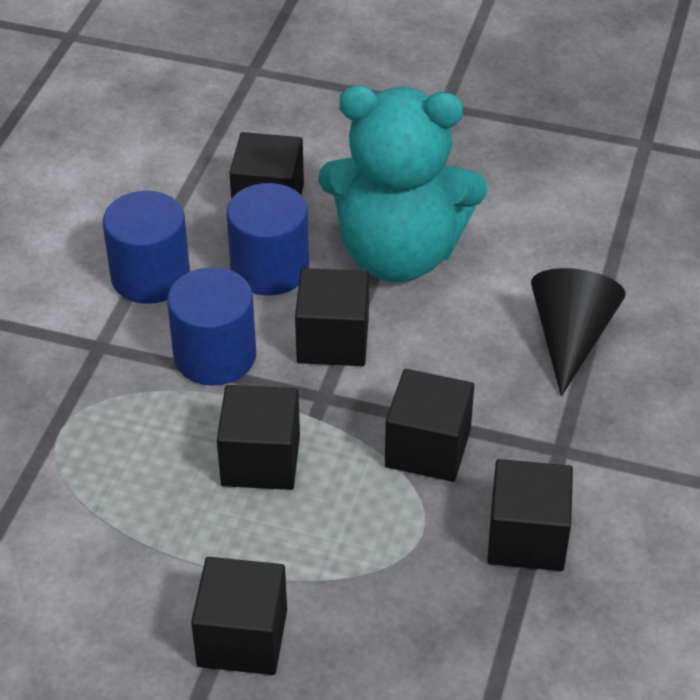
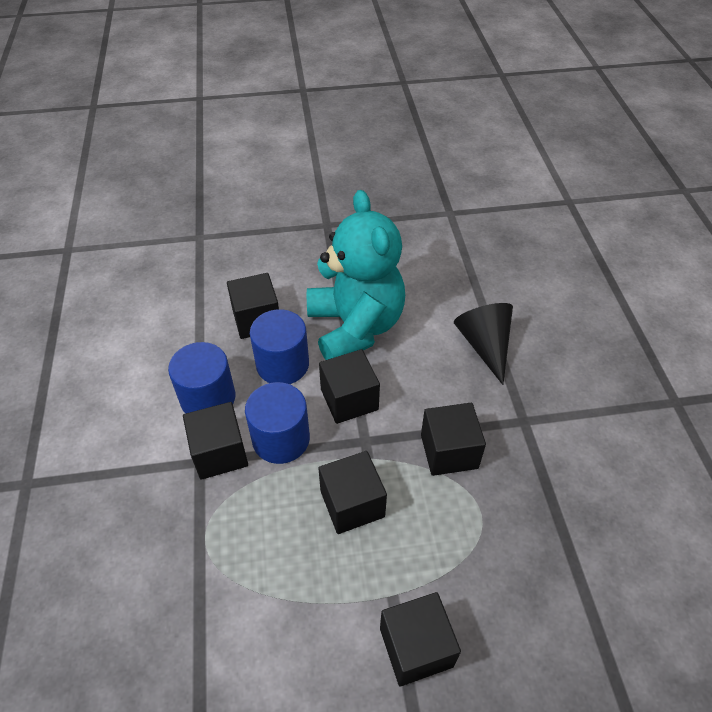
camera: 25 degrees left, 5 degrees up
(398, 254) = (355, 327): turquoise teddy bear -> turquoise teddy bear turned 90 degrees counterclockwise
(526, 538) = (542, 489): black cube -> black cube (220, 453)

